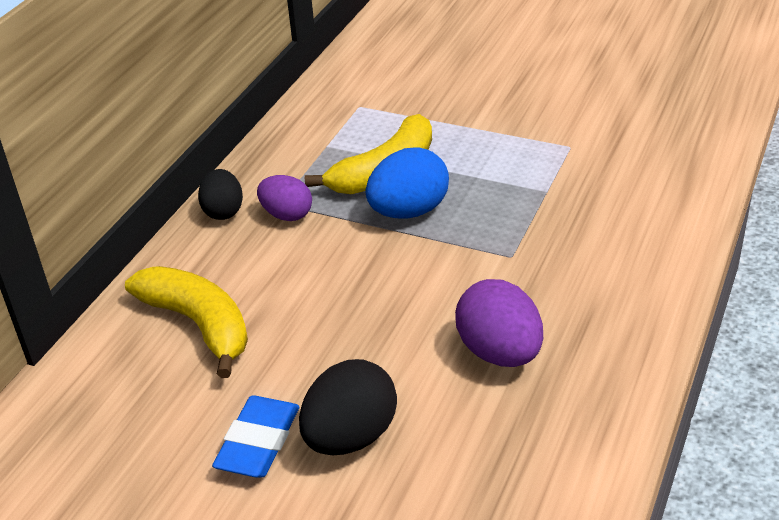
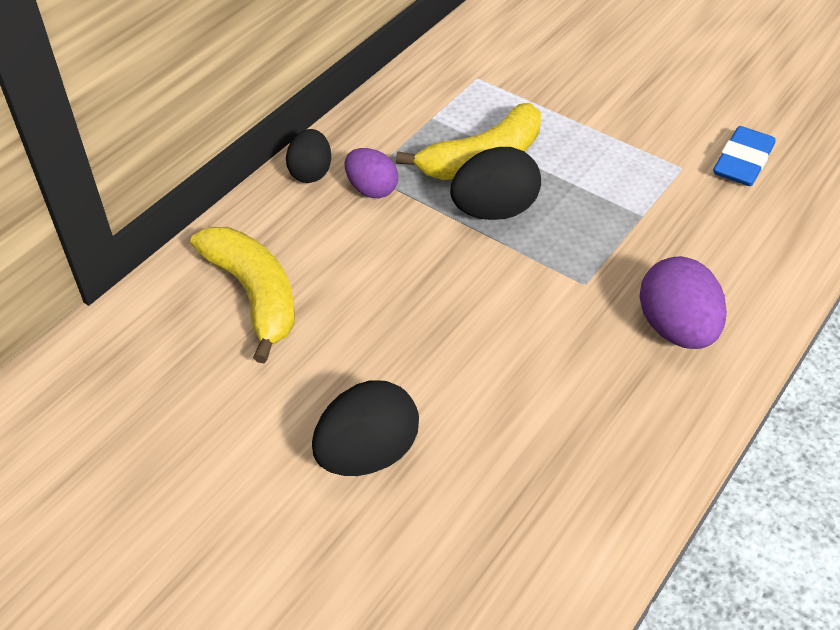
camera: 10 degrees right, 10 degrees up
(258, 442) = (277, 438): blue eraser -> blue eraser (742, 162)
(408, 211) = (494, 210): blue egg -> black egg
(499, 352) = (541, 392): purple egg -> purple egg (676, 328)

